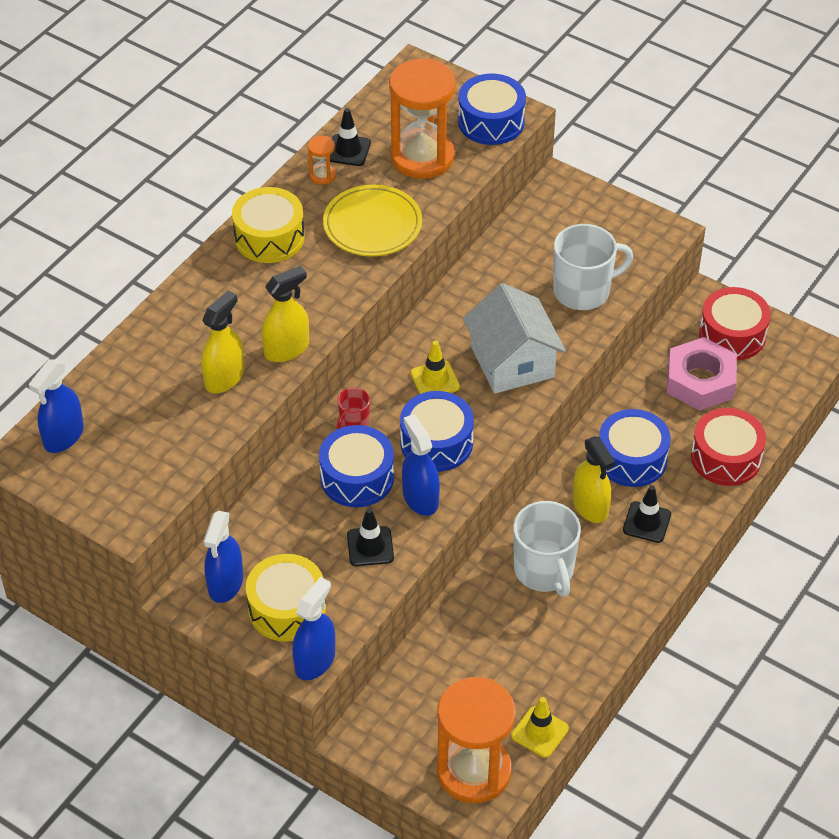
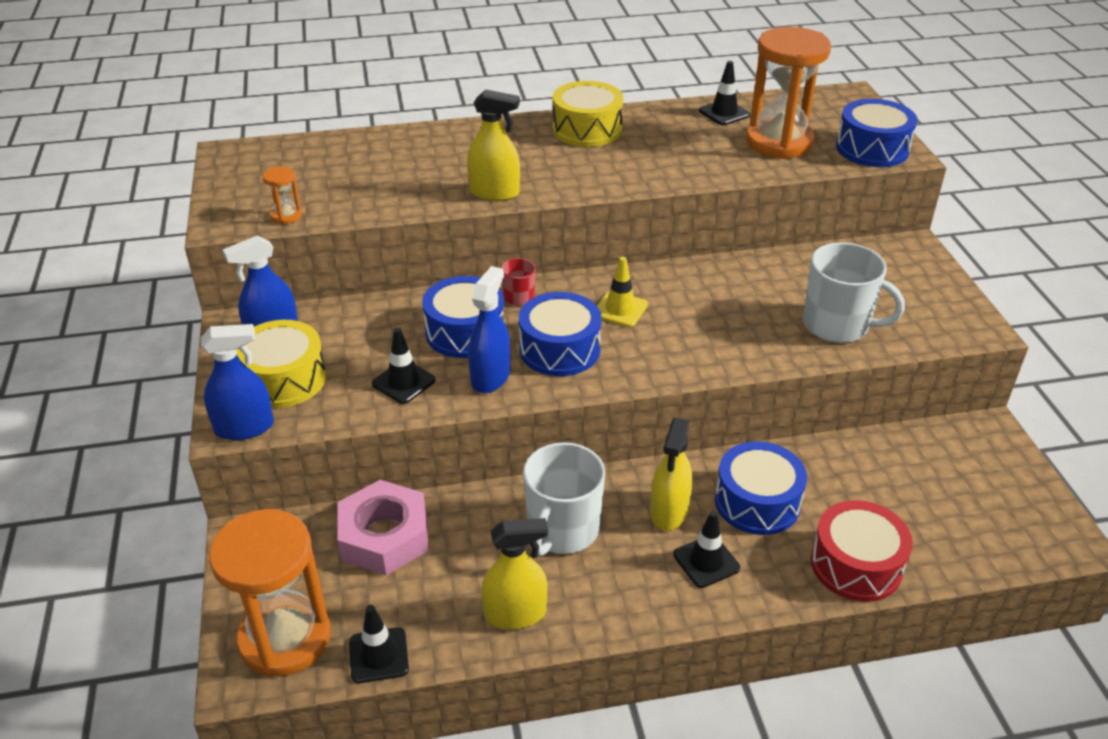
camera: 45 degrees right, 10 degrees down
(63, 436) = (274, 156): blue spray bottle -> none
(224, 378) = (425, 184): yellow spray bottle -> yellow spray bottle (515, 614)
(322, 175) = (682, 117): orange hourglass -> orange hourglass (286, 216)
(372, 225) = (676, 159): yellow plate -> none
(512, 362) = (703, 335): white house -> none
(540, 732) = (378, 655): yellow traffic cone -> black traffic cone
(700, 381) = (905, 486): pink nut -> pink nut (384, 536)
(732, 335) = (985, 471): red drum -> none

